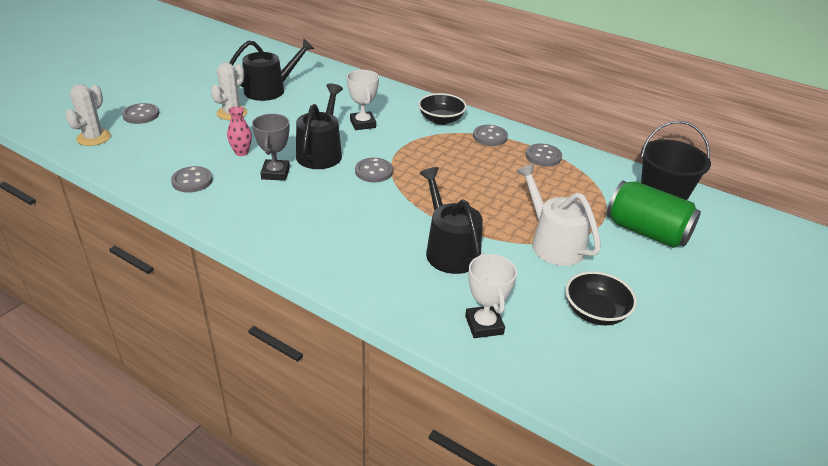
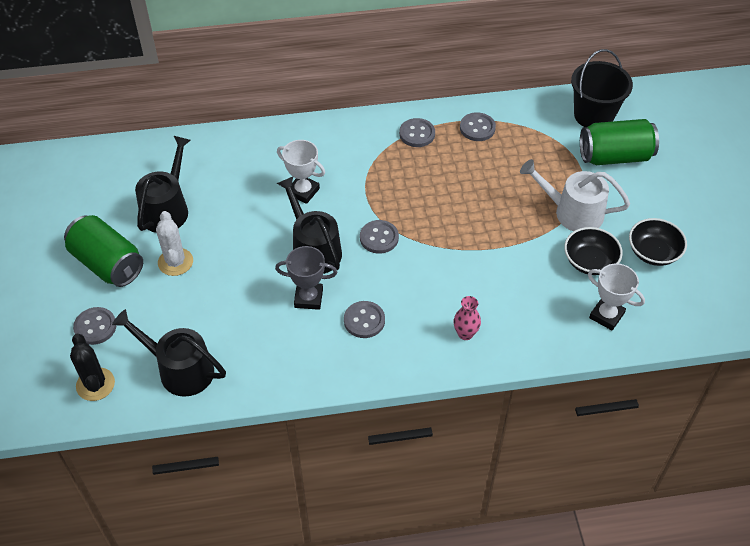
camera: 40 degrees left, 15 degrees up
(93, 138) = (95, 384): white cactus -> black cactus
(192, 181) = (255, 358): grey button -> grey button (364, 320)
(197, 94) = (108, 263): none -> green can
(241, 152) = (250, 298): pink vase -> pink vase (465, 334)
(275, 173) = (308, 298): grey trophy -> grey trophy turned 45 degrees counterclockwise
(441, 120) = (358, 140): black bowl -> black bowl (589, 261)
(449, 250) = (519, 271): black watering can -> black watering can (180, 370)

